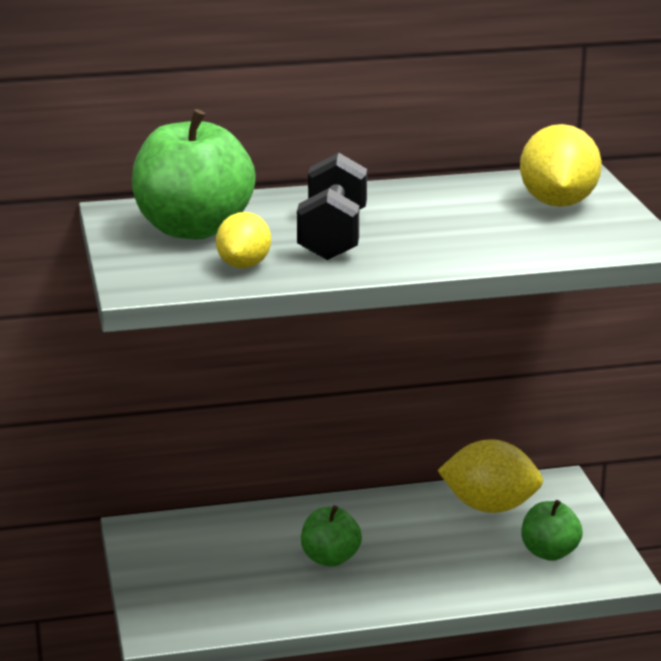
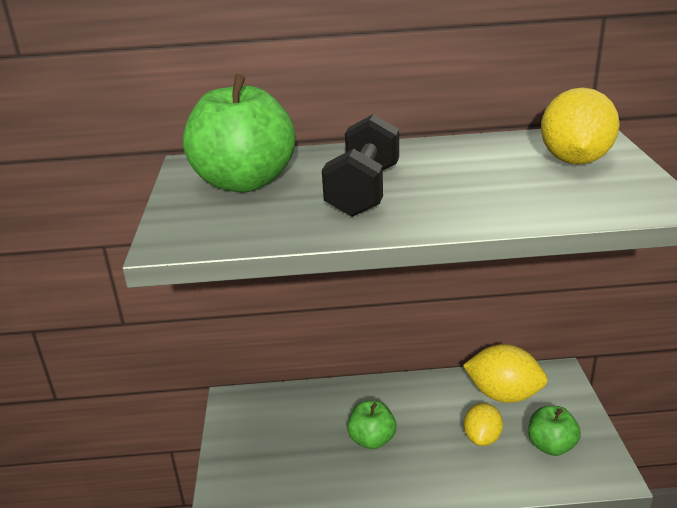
camera: 10 degrees right, 5 degrees up
(244, 265) = (274, 220): yellow lemon -> yellow lemon (482, 438)

